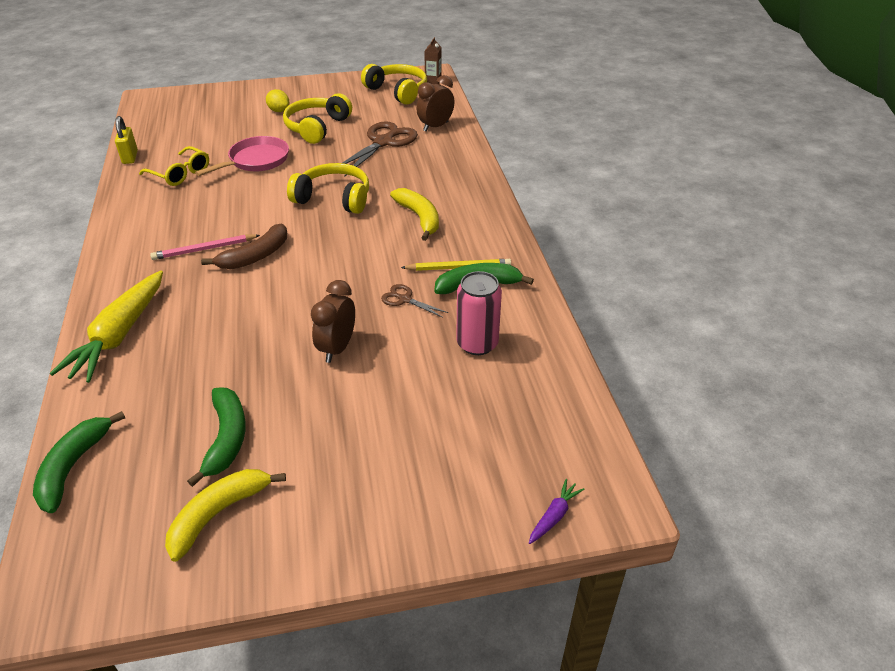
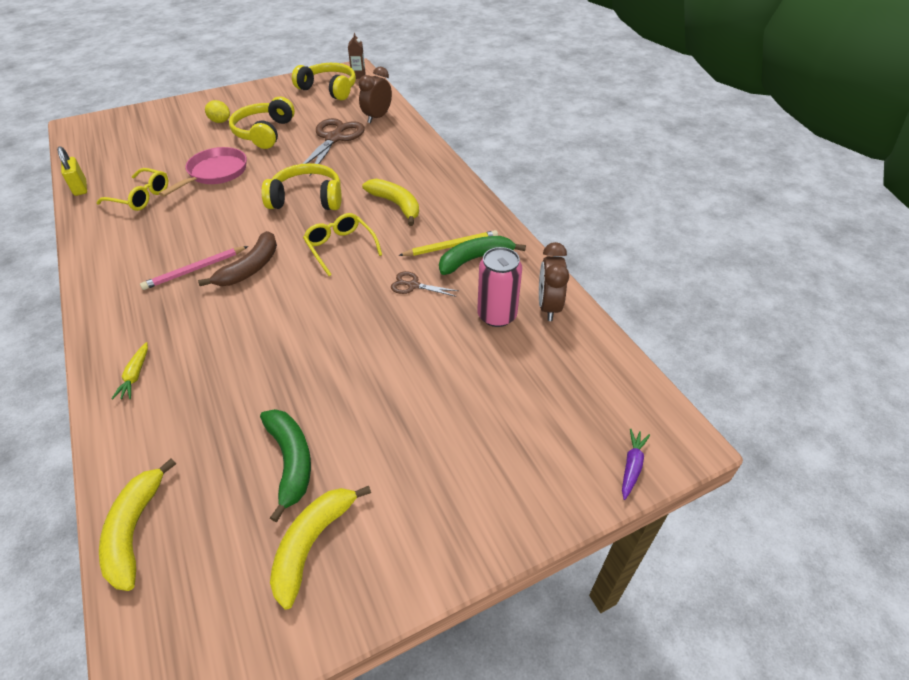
camera: 15 degrees left, 5 degrees up
(73, 467) = (135, 530): green banana -> yellow banana
(119, 335) = (135, 375): yellow carrot -> yellow carrot, size x0.42
(337, 348) = (367, 345): brown clock -> brown clock (548, 307)
(348, 251) = (340, 247): none -> yellow glasses

